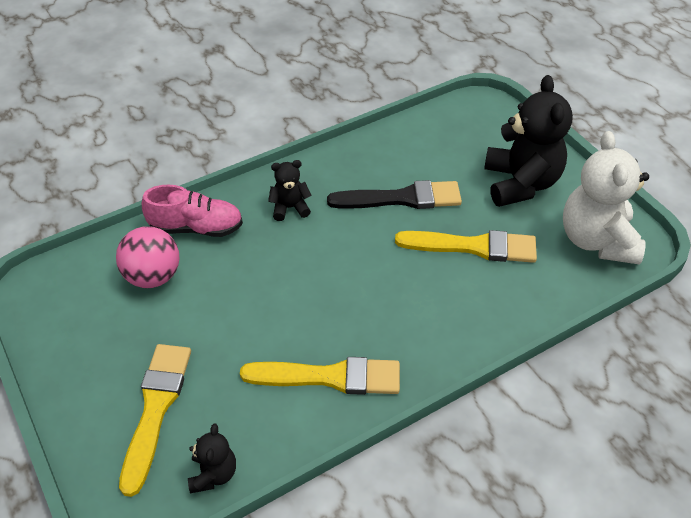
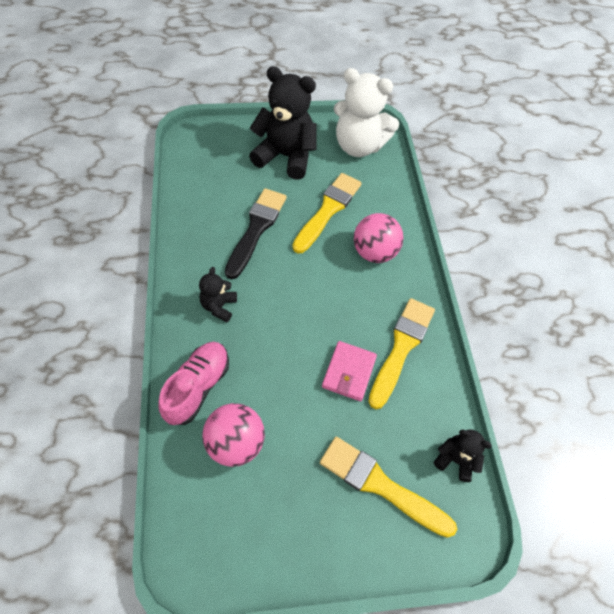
camera: 70 degrees left, 10 degrees up
(272, 338) = (348, 372): none -> pink wallet
(444, 309) = (374, 252): none -> pink ball

